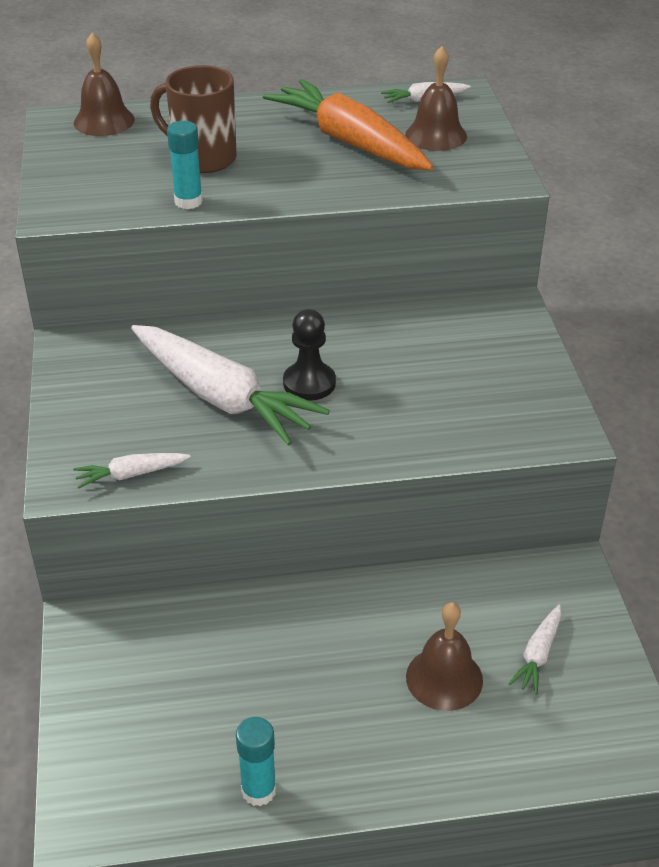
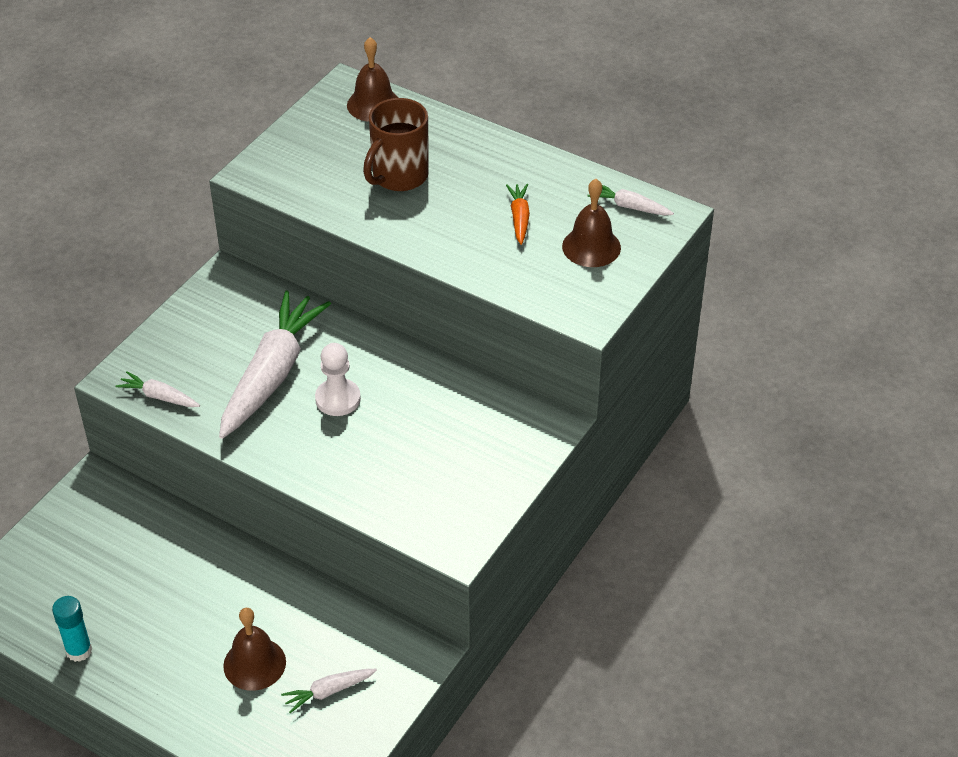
camera: 40 degrees right, 5 degrees up
(188, 201) = (344, 211): turquoise glue stick -> none
(202, 158) = (399, 176): brown mug -> brown mug turned 120 degrees counterclockwise
(221, 397) = (272, 374): white carrot -> white carrot turned 150 degrees counterclockwise
(309, 383) = (338, 399): black pawn -> white pawn
(350, 142) = (519, 218): orange carrot -> orange carrot, size x0.44

